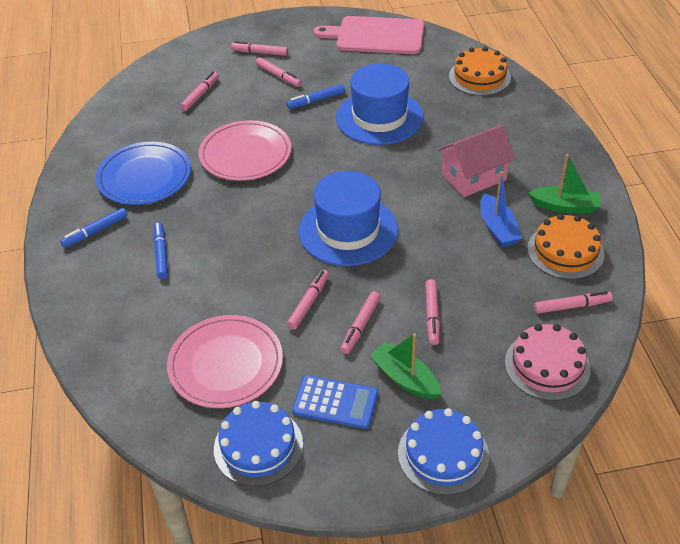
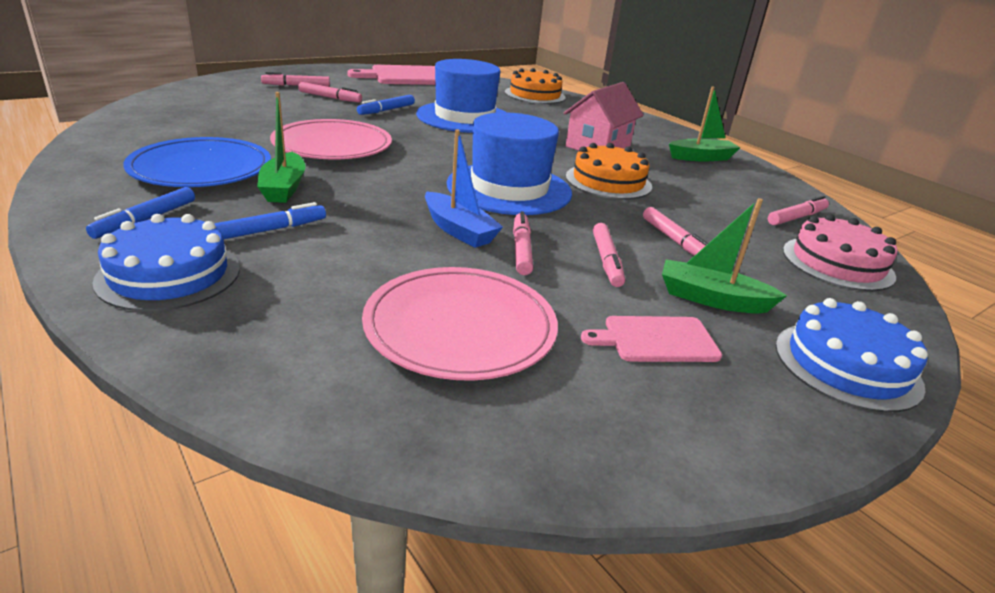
camera: 30 degrees left, 15 degrees down
(161, 254) = (270, 230): blue marker -> blue marker turned 90 degrees clockwise
(187, 207) = (283, 188): none -> green boat
(200, 95) = (242, 110): pink marker -> none
(258, 446) = (600, 417): blue cake -> blue cake (169, 274)
(335, 402) = (656, 339): blue calculator -> pink cutting board
(497, 228) = (661, 175): blue boat -> blue boat (458, 230)
(565, 251) = (740, 183): orange cake -> orange cake (608, 181)

